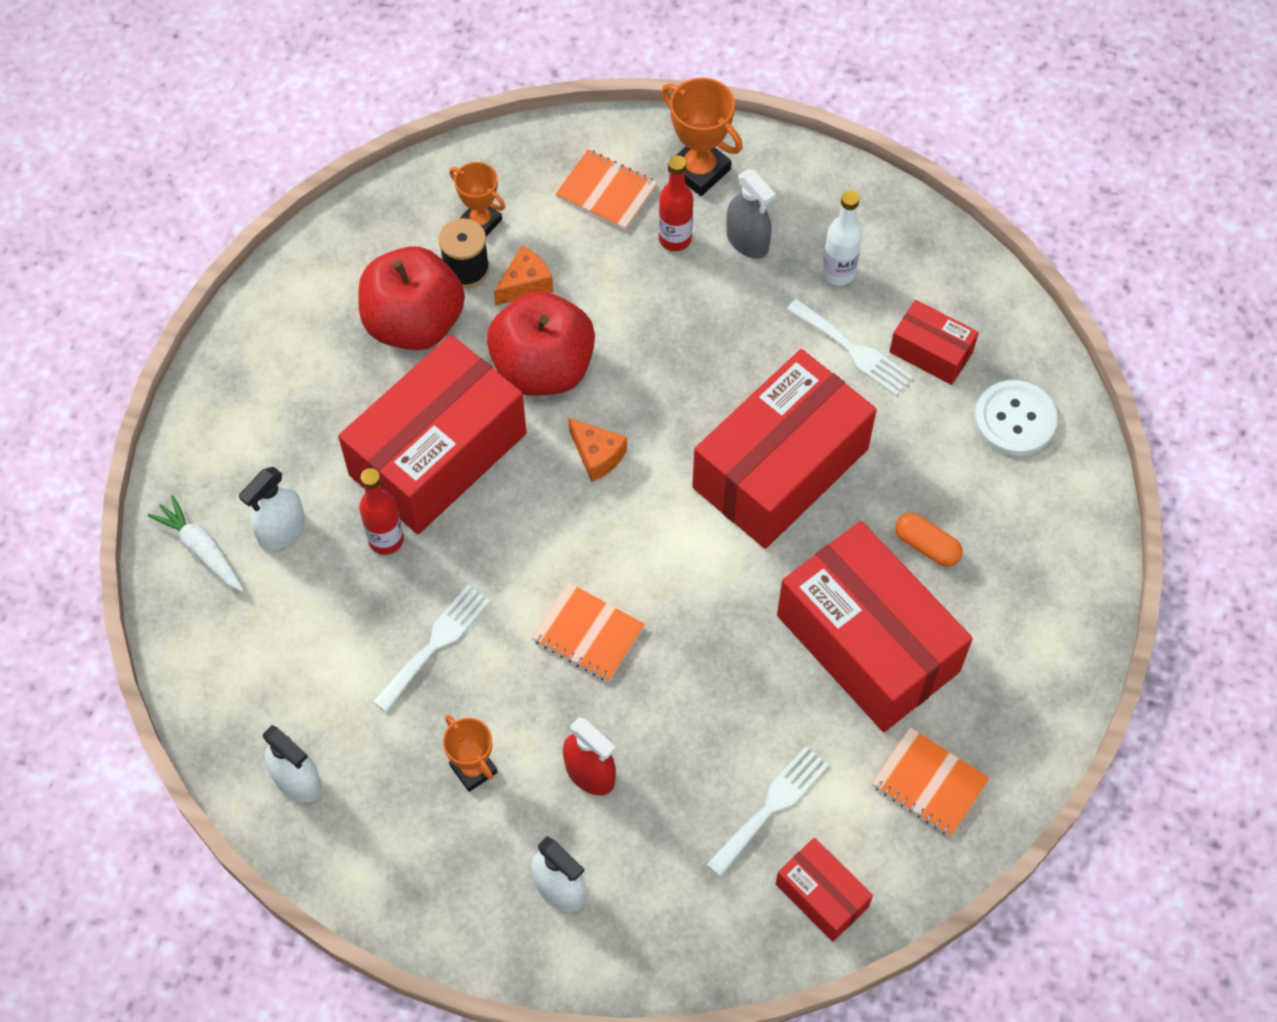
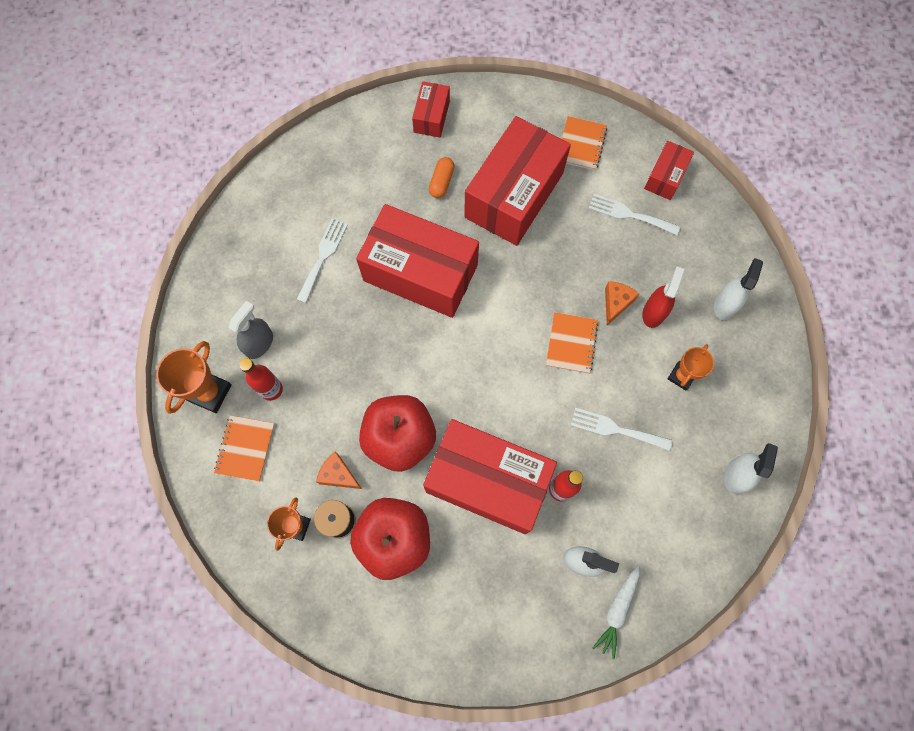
camera: 110 degrees left, 10 degrees up
(597, 455) = (451, 381): orange cheese -> orange cheese (616, 303)
(838, 273) = (268, 282): white bottle -> none
(931, 352) = (310, 214): red box -> red box (431, 117)
(1015, 420) = (342, 159): white button -> none

